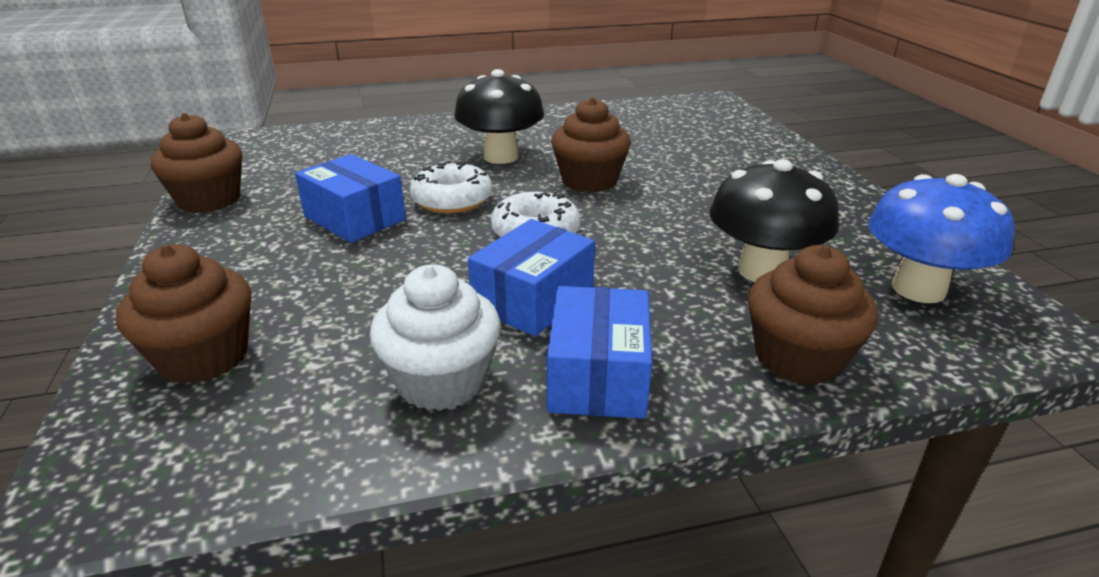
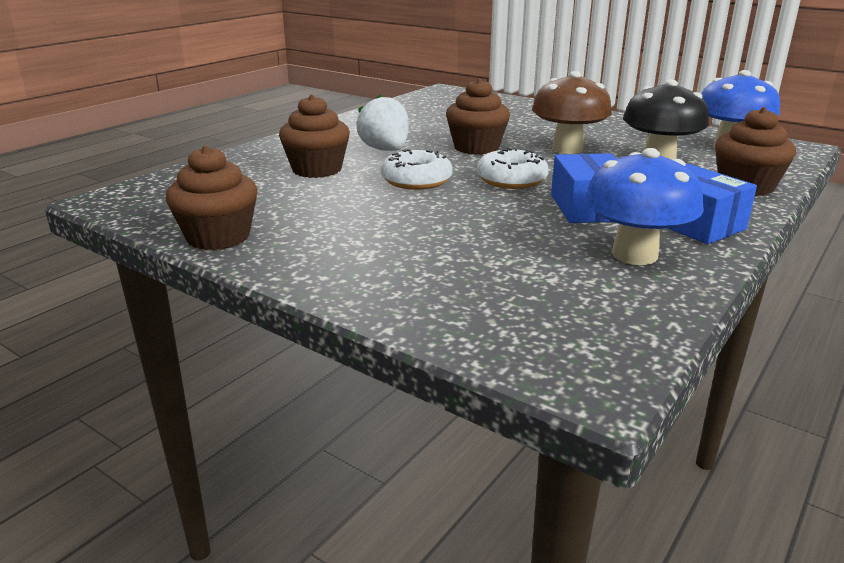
camera: 40 degrees left, 5 degrees down
(204, 357) = (479, 304): brown cupcake -> brown cupcake (317, 169)
(355, 218) = (375, 209): blue box -> none
(441, 381) = (634, 255): white cupcake -> blue mushroom
(501, 157) = (385, 150): black mushroom -> white strawberry
(683, 215) = (567, 149): none -> brown mushroom

